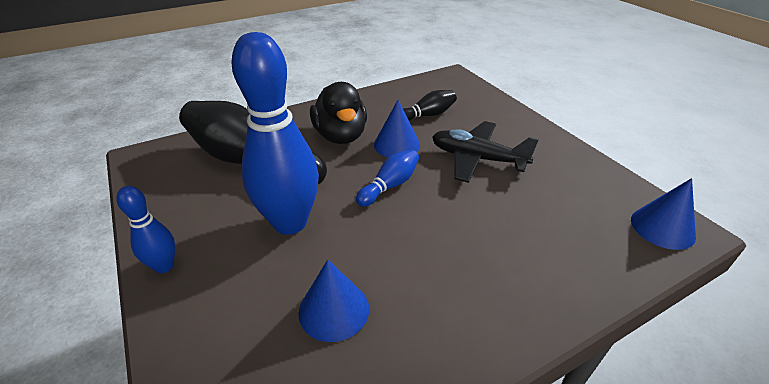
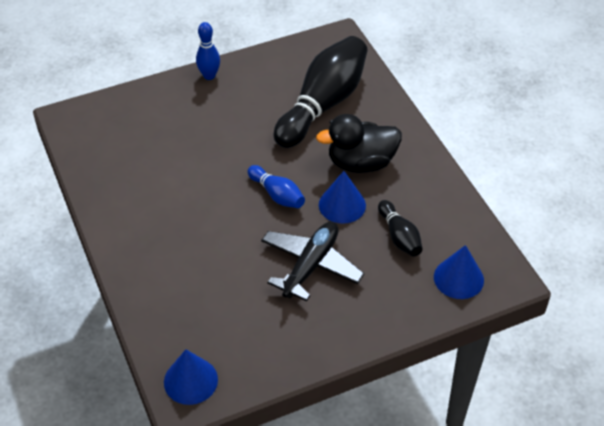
camera: 95 degrees right, 10 degrees up
(290, 222) = (240, 133): blue bowling pin -> none
(334, 310) = (155, 158): blue cone -> blue cone (458, 278)

